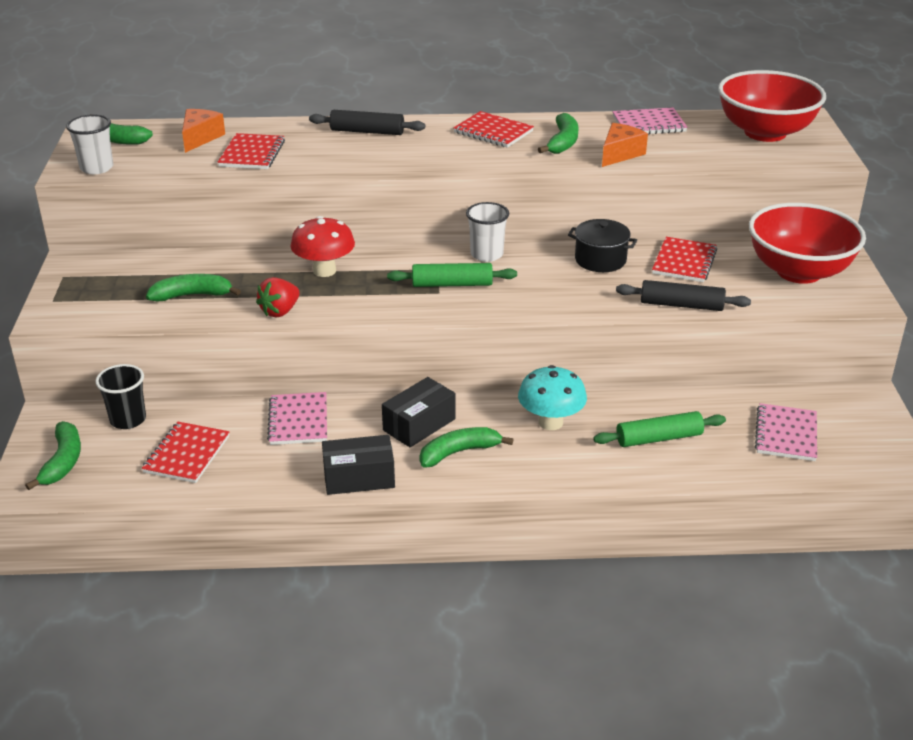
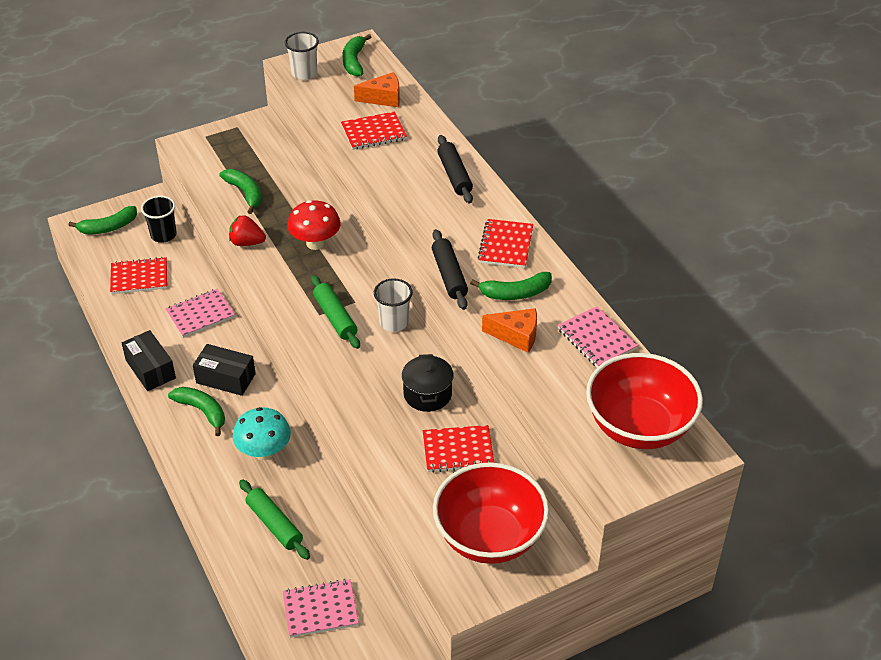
camera: 65 degrees right, 10 degrees up
(681, 305) = (380, 466): black rolling pin -> black rolling pin (449, 275)

